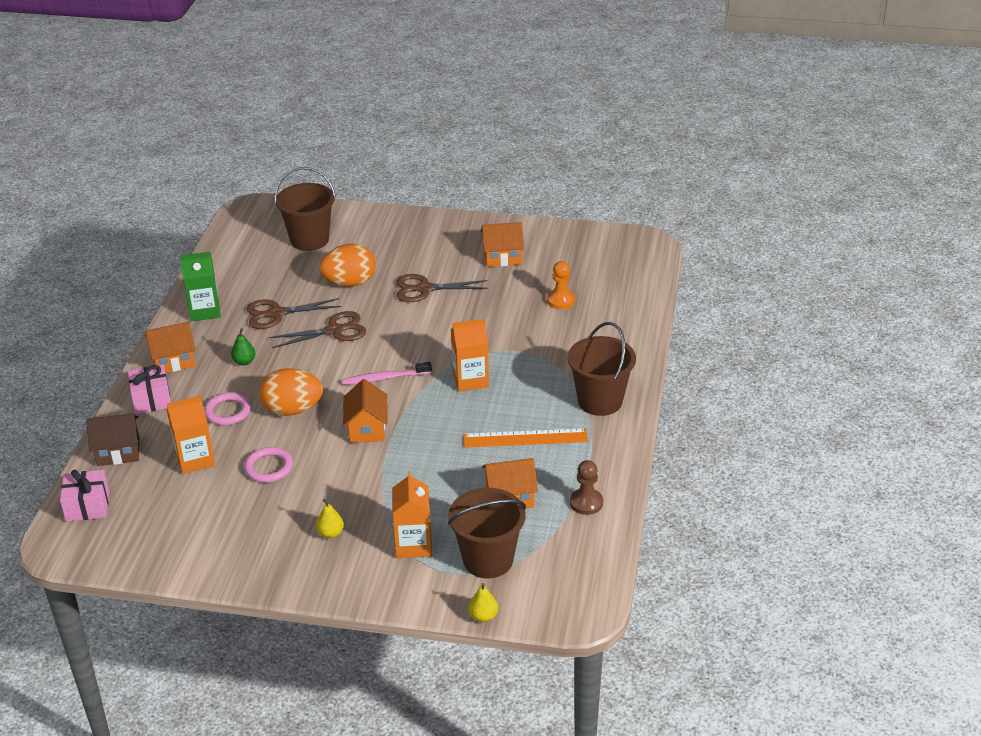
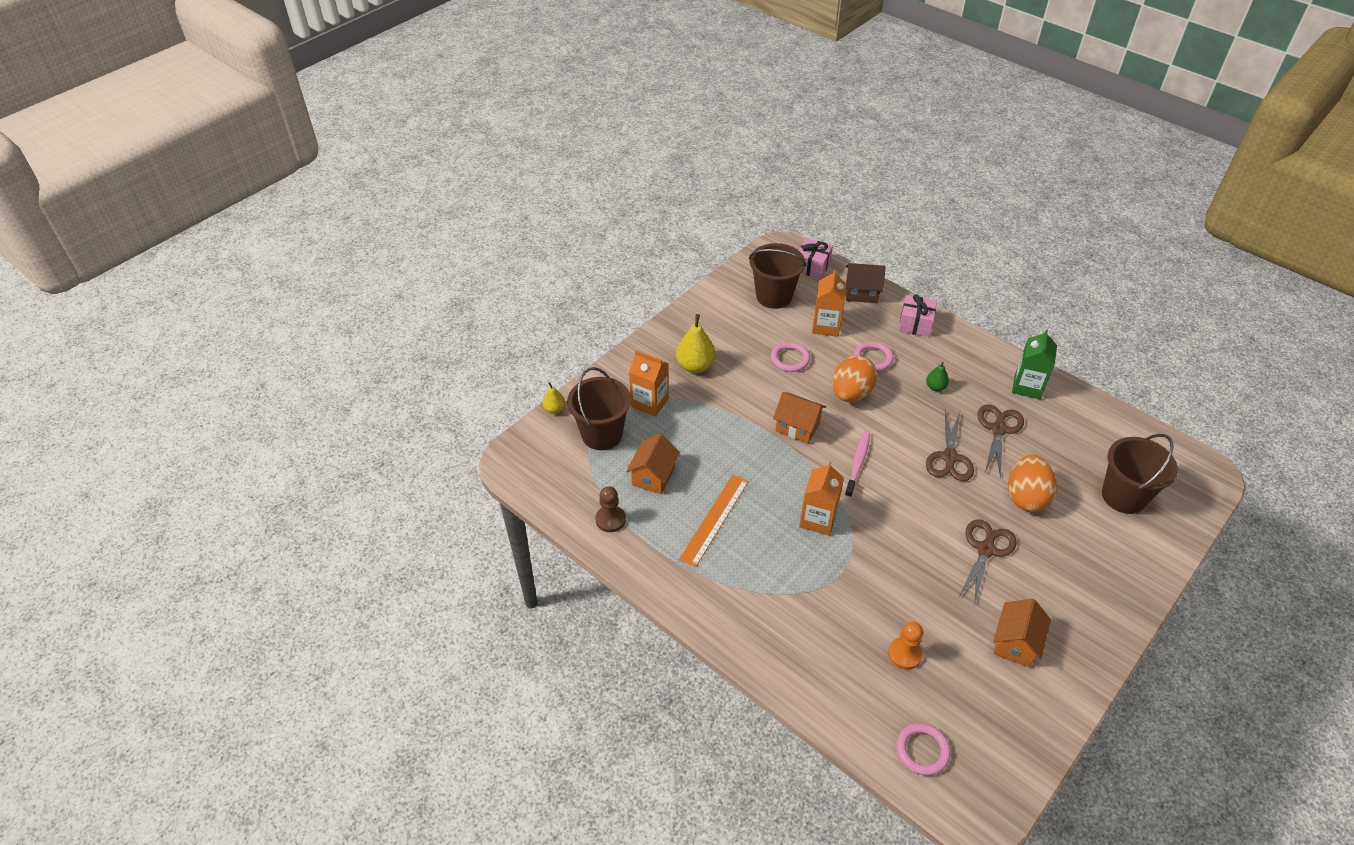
camera: 120 degrees right, 10 degrees up
(118, 452) = (861, 293): brown house -> brown house turned 75 degrees clockwise
(174, 361) = (960, 349): orange house -> none
(330, 533) = (695, 366): yellow pear -> yellow pear, size x1.82
(600, 401) = (725, 598): brown bucket -> brown bucket (774, 296)
(629, 274) = (922, 750): none -> pink ring

